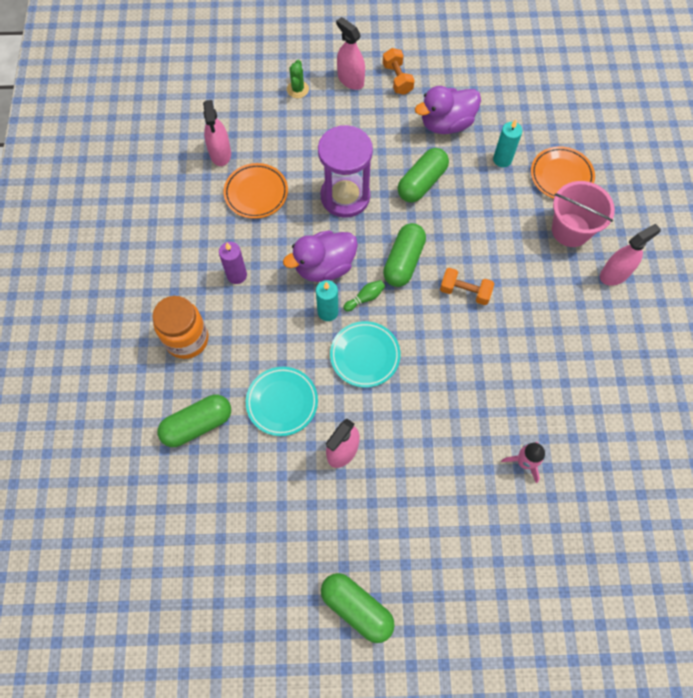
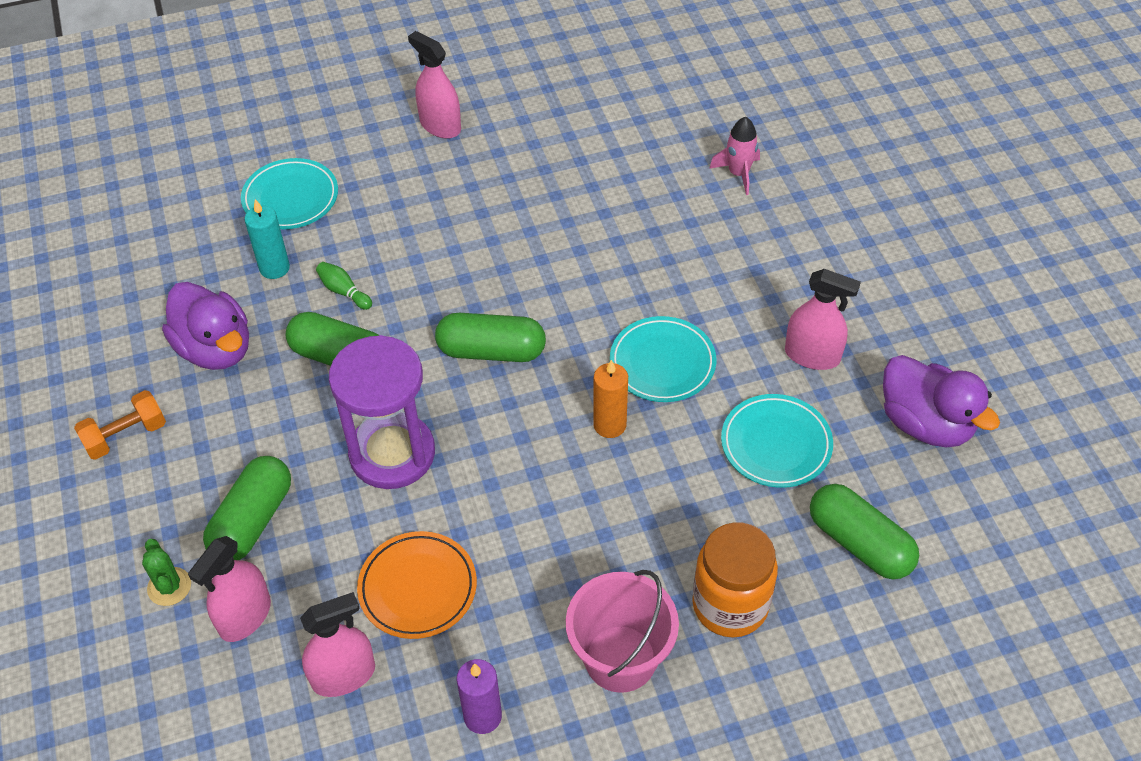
camera: 105 degrees left, 15 degrees down
(237, 275) = (588, 568): purple candle -> purple candle (482, 716)
(297, 89) = (169, 586): green cactus -> green cactus turned 75 degrees clockwise
(324, 267) = (533, 449): purple duck -> purple duck (925, 423)
(328, 312) = (609, 425): turquoise candle -> orange candle
(350, 80) = (136, 506): pink spray bottle -> pink spray bottle (245, 616)
(357, 608) = (998, 295): green capsule -> green capsule (252, 520)
(365, 298) = (569, 384): green bowling pin -> green bowling pin (344, 291)
(465, 291) = (519, 271): orange dumbbell -> none
(561, 176) = (290, 198): orange plate -> turquoise plate
(570, 230) = (382, 176): pink bucket -> pink bucket (620, 658)

